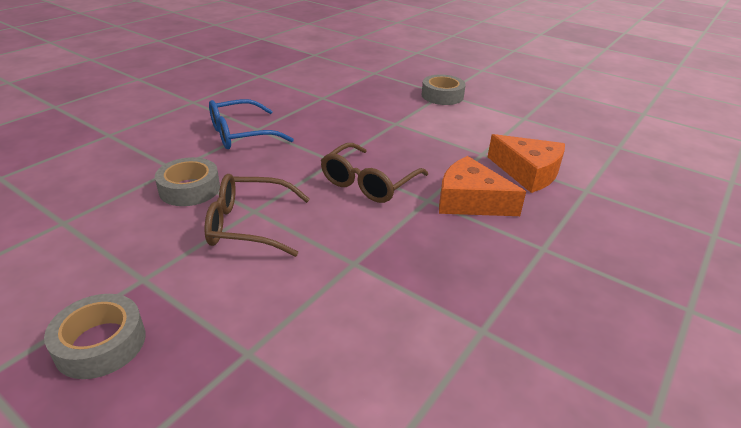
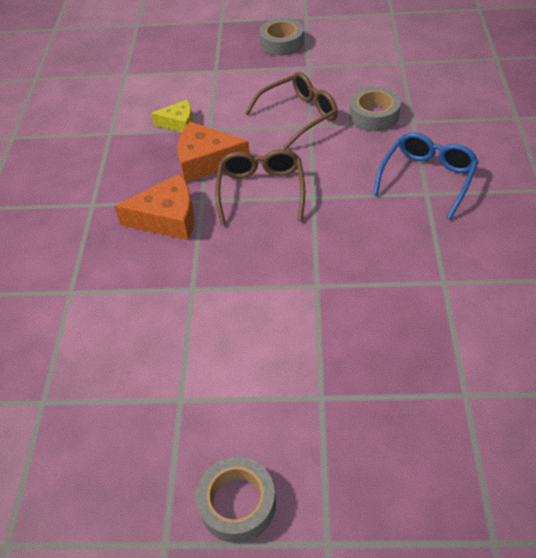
camera: 150 degrees right, 15 degrees up
(380, 292) = (178, 123): none -> yellow cheese
(442, 96) = (318, 389): grey tape -> grey tape (237, 503)
(528, 172) = (134, 285): orange cheese -> orange cheese (206, 161)

